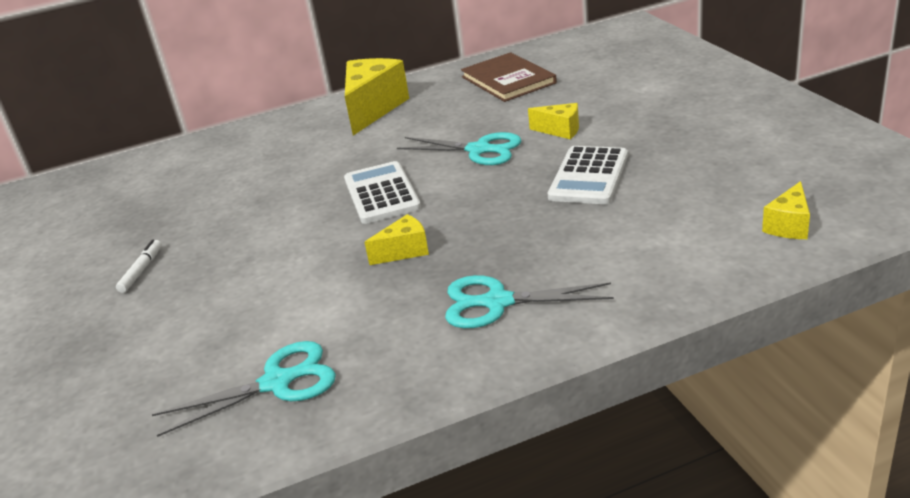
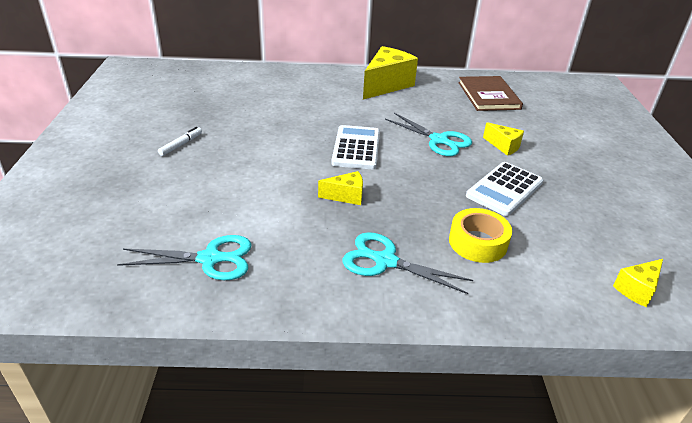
camera: 15 degrees right, 5 degrees up
(592, 243) = (478, 242): none -> yellow tape

